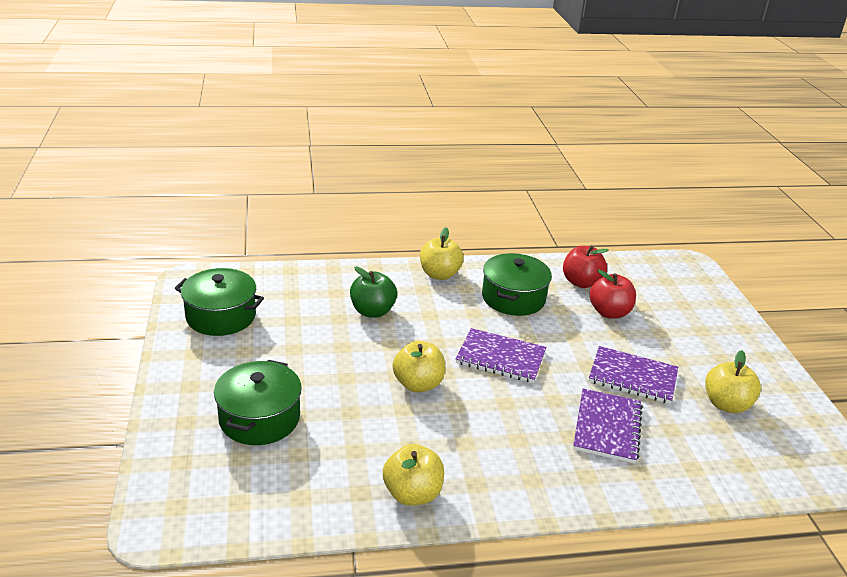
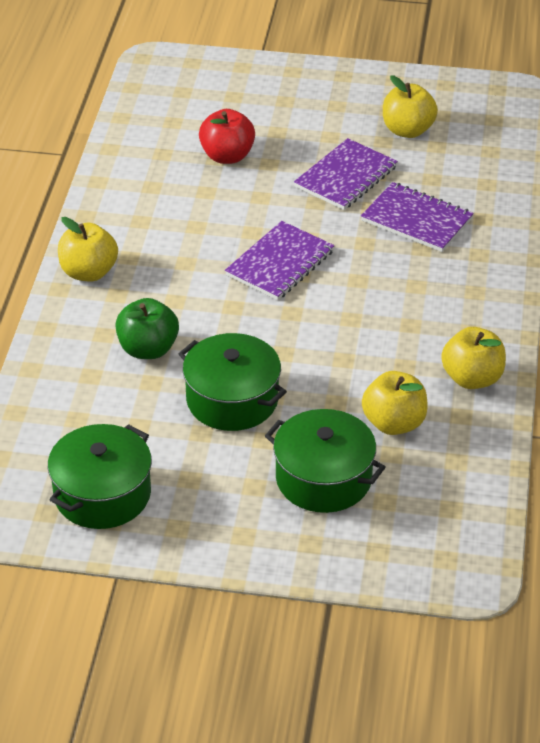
camera: 70 degrees left, 10 degrees up
(418, 384) = (305, 339): yellow apple -> yellow apple (394, 423)
(513, 298) = (168, 222): green pot -> green pot (232, 399)
(581, 282) = (158, 158): red apple -> none

